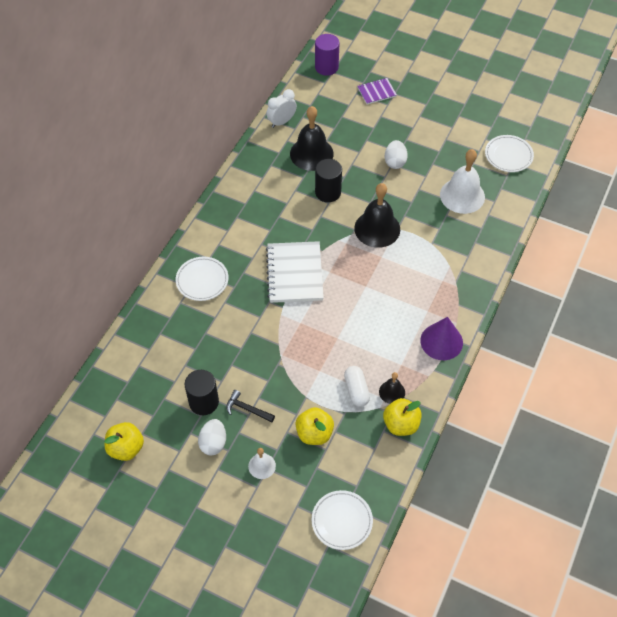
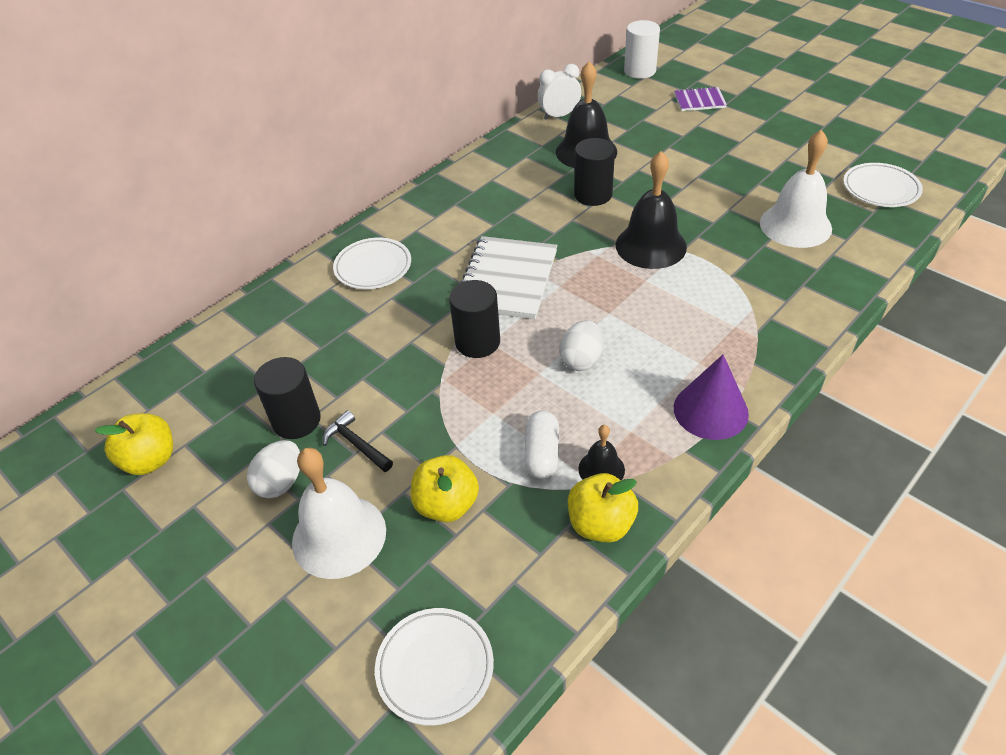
camera: 20 degrees right, 10 degrees down
(262, 466) = (339, 536): white bell -> white bell, size x1.95
(293, 324) = (477, 342): none -> black cylinder
(326, 67) = (639, 71): purple cylinder -> white cylinder
(395, 162) = (702, 175): white egg -> white egg (581, 360)

